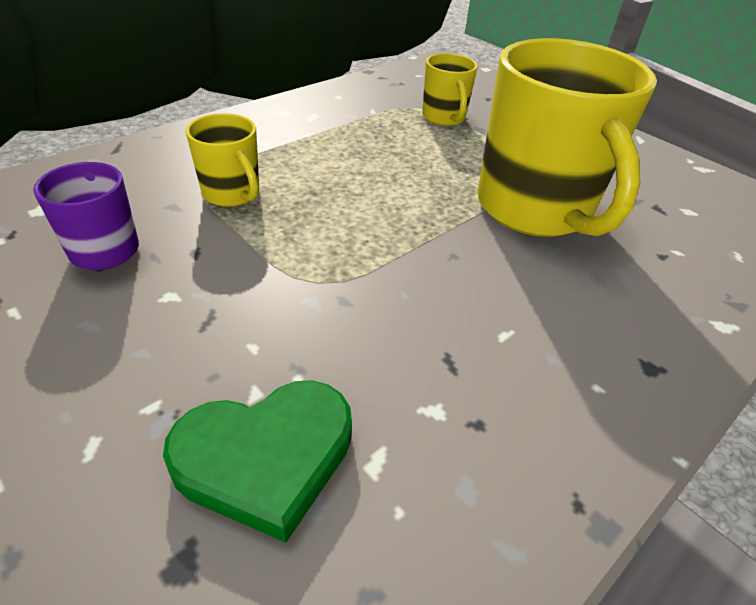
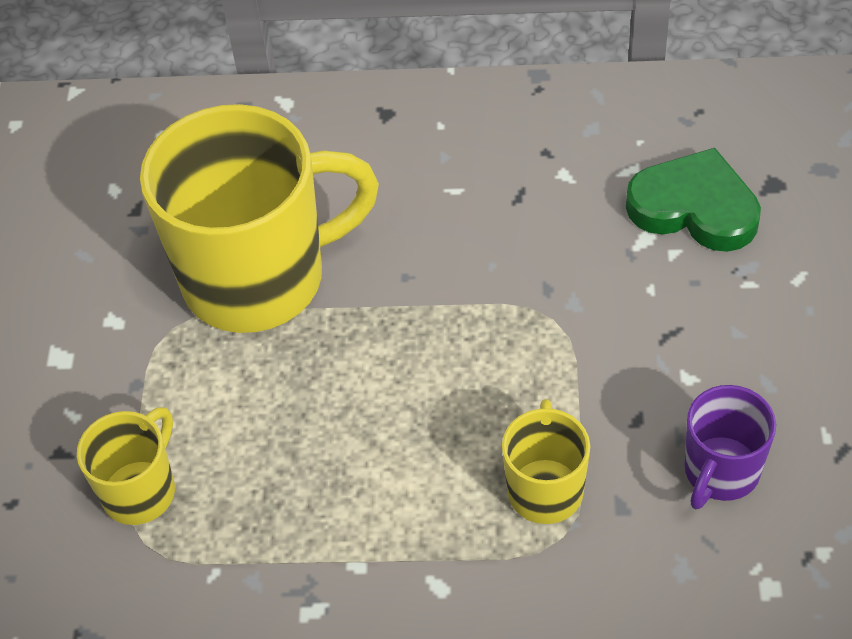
camera: 130 degrees left, 10 degrees up
(535, 209) = (259, 278): yellow mug -> yellow mug turned 45 degrees clockwise

